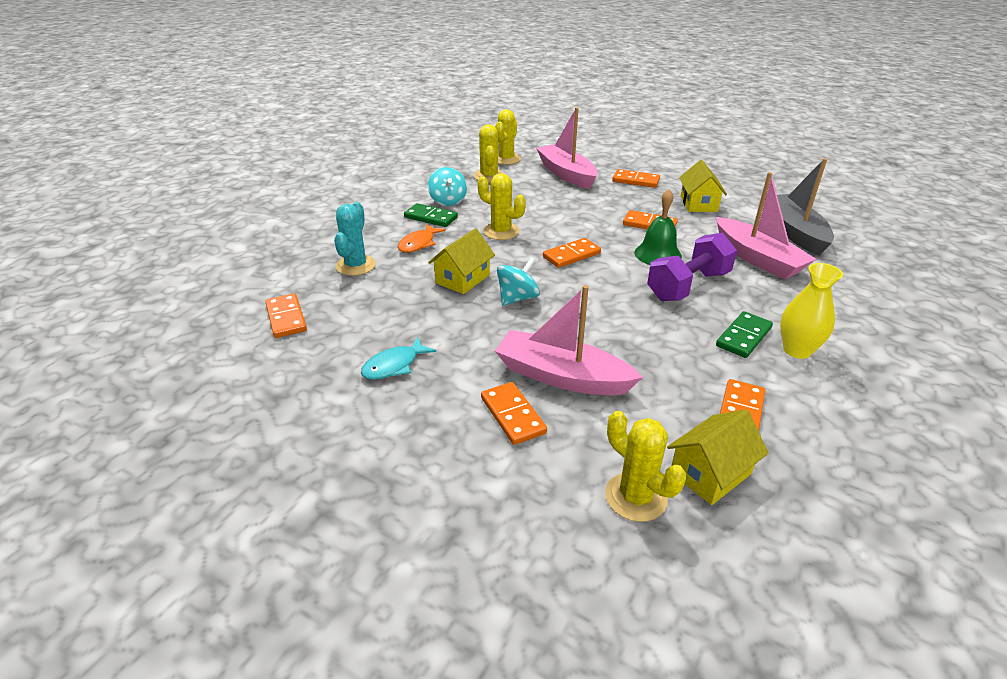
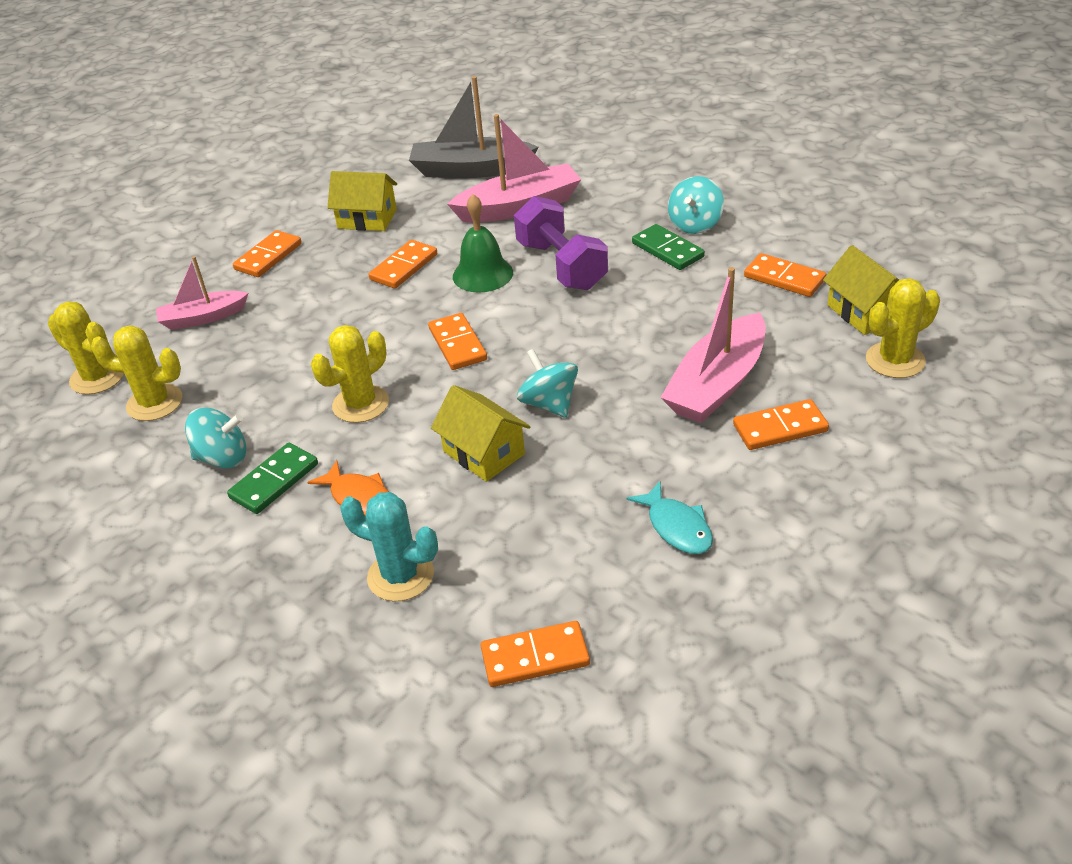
camera: 75 degrees left, 5 degrees up
(566, 174) = (203, 318): pink boat -> pink boat, size x0.62
(797, 350) = (695, 224): yellow vase -> turquoise spinning top

